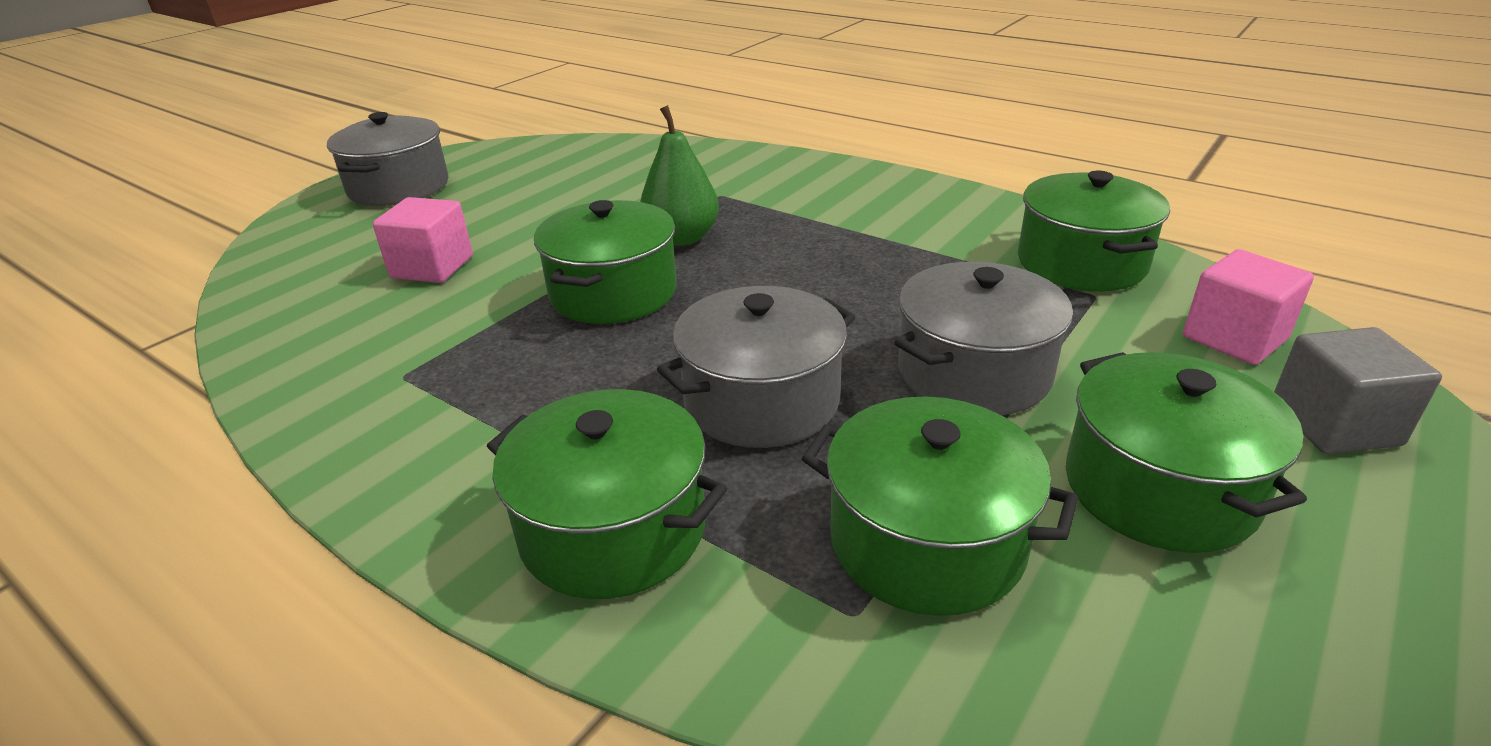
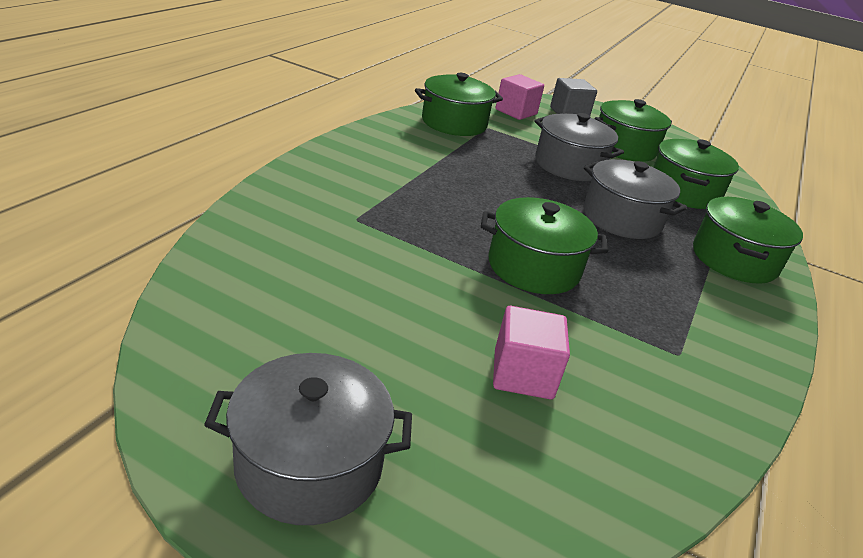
camera: 105 degrees left, 0 degrees up
(682, 238) = (441, 238): green pear -> none

